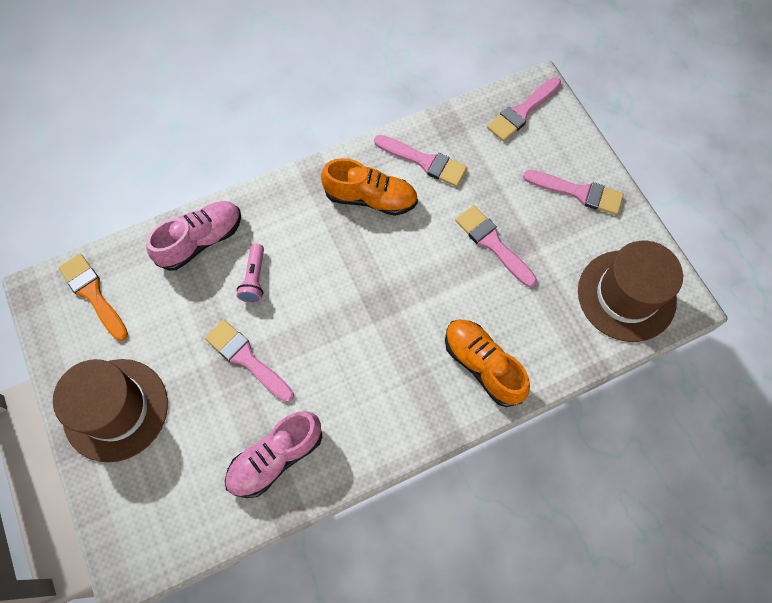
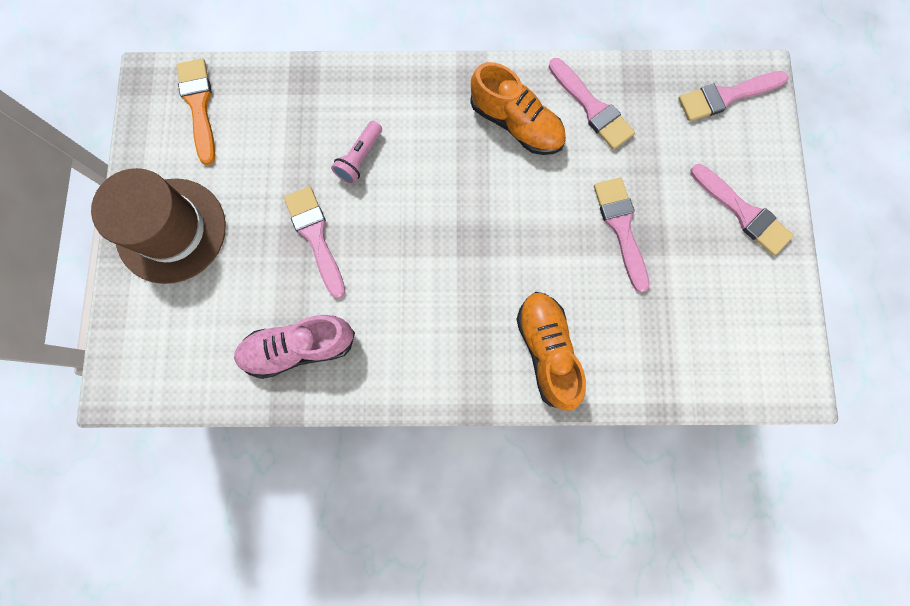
camera: 25 degrees right, 10 degrees up
(201, 241) = (325, 96): pink shoe -> none
(626, 295) = (738, 347): brown hat -> none

